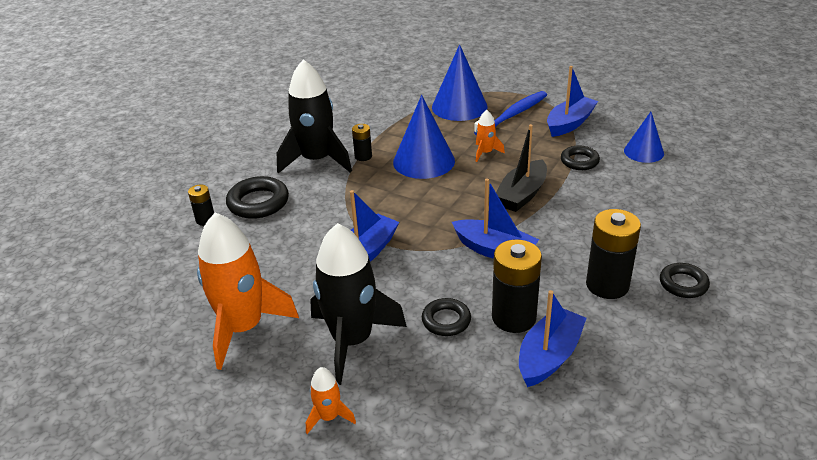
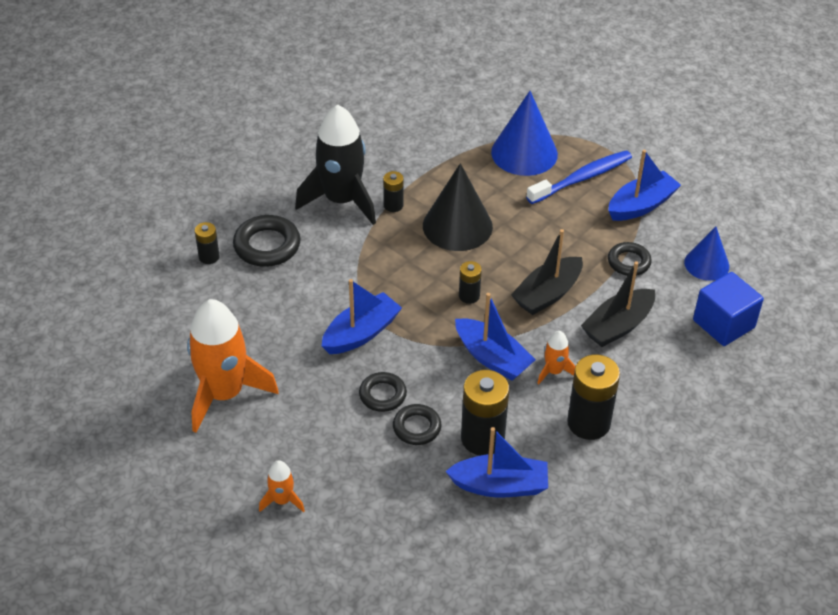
camera: 10 degrees right, 10 degrees up
(352, 340) = (322, 429): black rocket -> none
(423, 161) = (457, 226): blue cone -> black cone
(454, 208) = (469, 296): none -> black battery
(485, 153) = (529, 228): orange rocket -> orange rocket (554, 371)
(549, 356) = (500, 485): blue boat -> blue boat turned 45 degrees clockwise
(594, 206) = (618, 326): none -> black boat
(682, 189) = (723, 324): none -> blue cube
(683, 284) = (665, 438): black ring -> black ring (382, 395)

